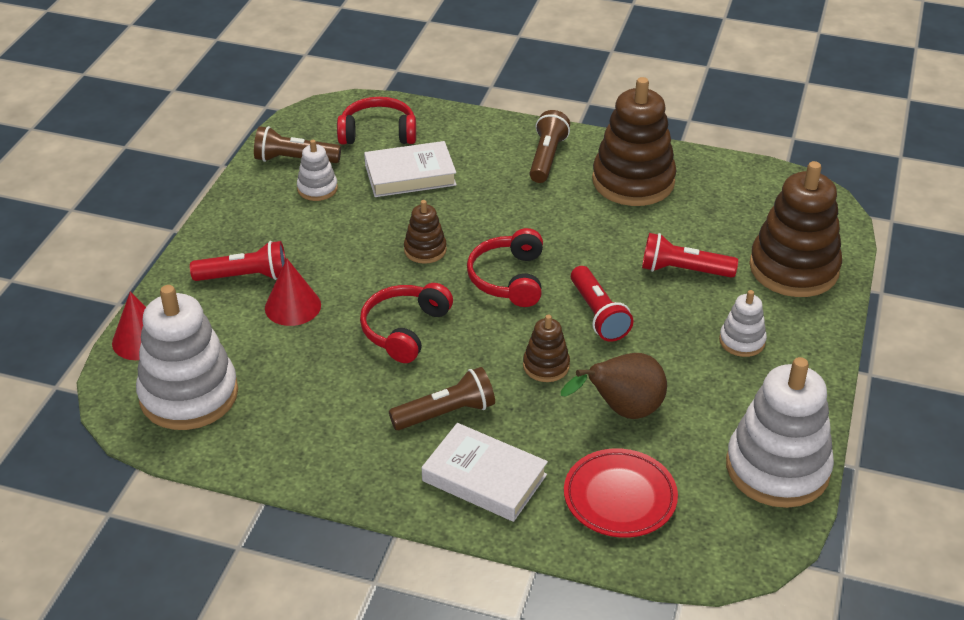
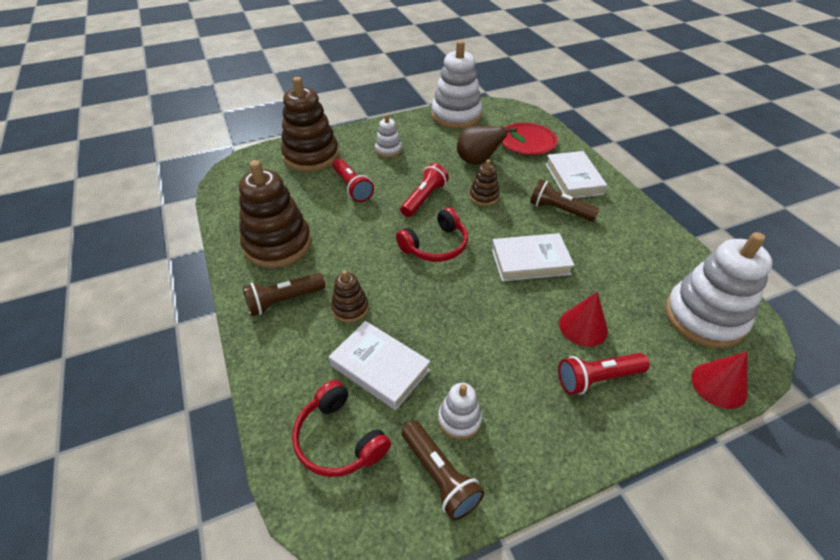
camera: 130 degrees left, 5 degrees up
(245, 277) = (597, 378): red flashlight -> red flashlight turned 60 degrees counterclockwise
(404, 330) = (530, 261): red headphones -> white book
(425, 250) = (454, 299): brown stacking toy -> brown stacking toy (350, 308)

